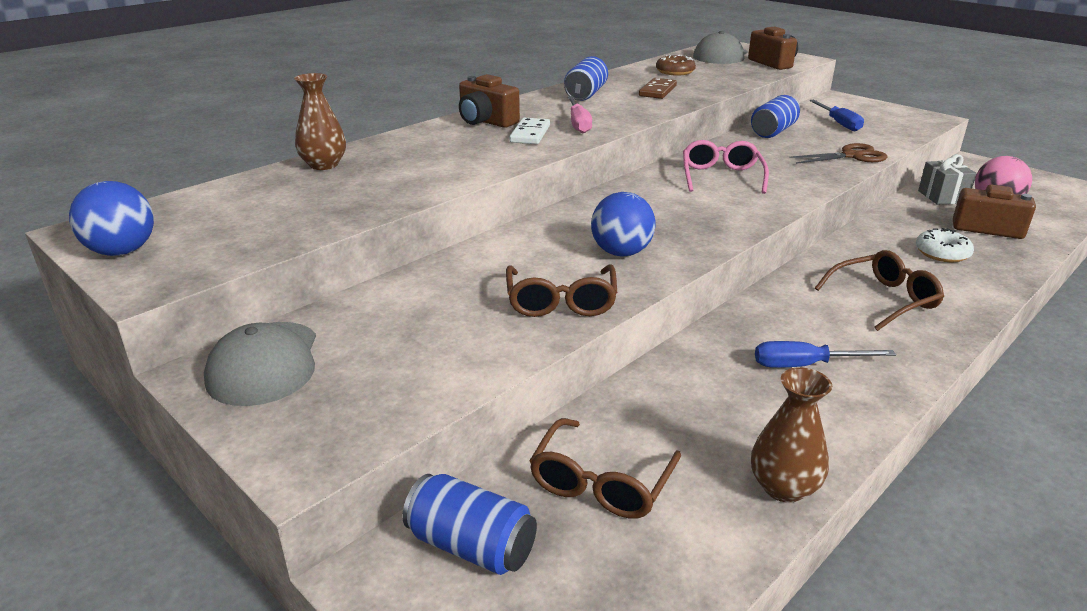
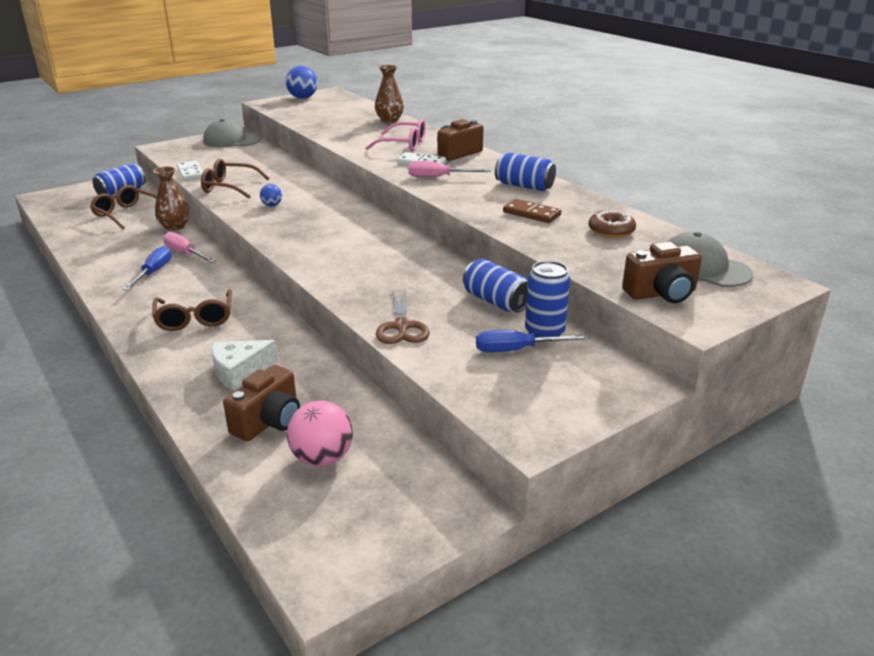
camera: 100 degrees right, 0 degrees up
(495, 361) = (190, 173): none -> white domino
(621, 252) = (272, 205): blue ball -> blue ball, size x0.54
(721, 177) = (377, 253): pink glasses -> pink glasses (403, 144)
(727, 355) = (185, 253): none -> pink screwdriver
(783, 487) = (79, 247): brown vase -> brown vase (175, 226)
(804, 118) = (544, 332): none -> blue can
(942, 197) = (360, 424): grey gift -> none
(942, 253) = (239, 371): white donut -> white cheese

